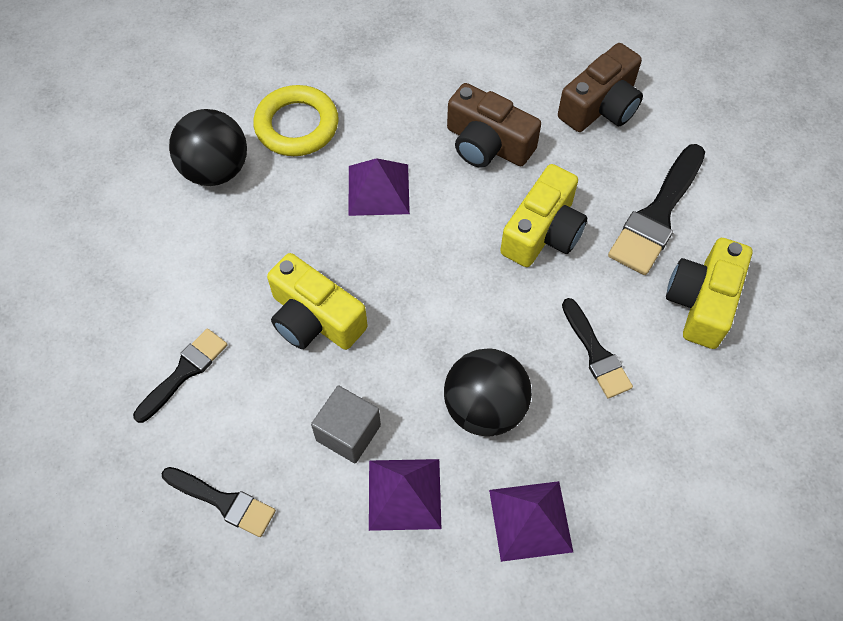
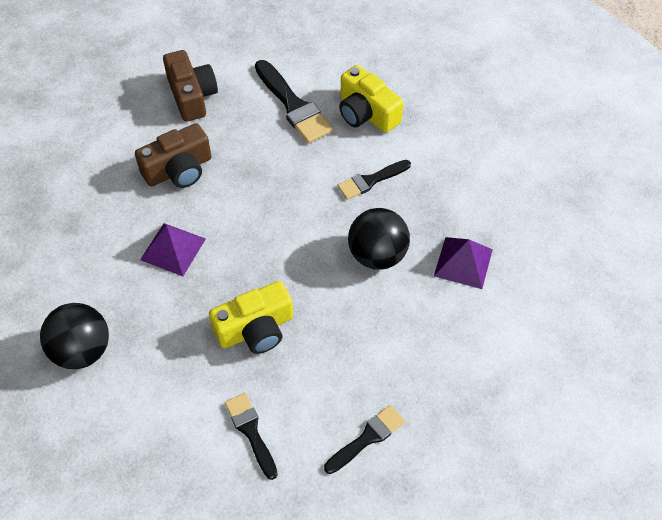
camera: 65 degrees left, 5 degrees down
(297, 125) = (79, 280): yellow ring -> none
(348, 433) = (355, 340): grey cube -> none
(404, 494) = (414, 324): purple pyramid -> none
(543, 232) = (268, 169): yellow camera -> none
(596, 353) = (371, 180): black brush -> black brush turned 150 degrees clockwise

